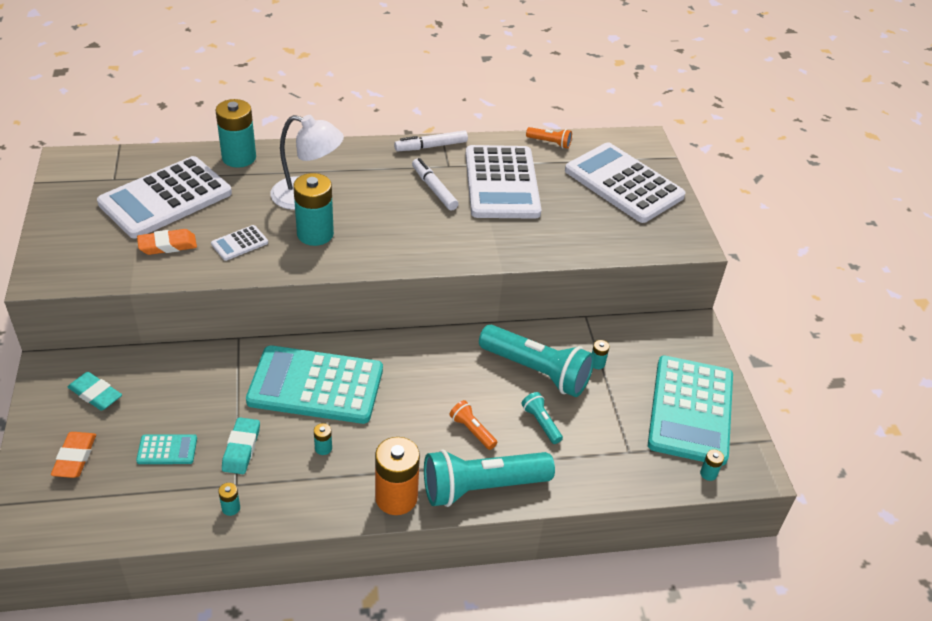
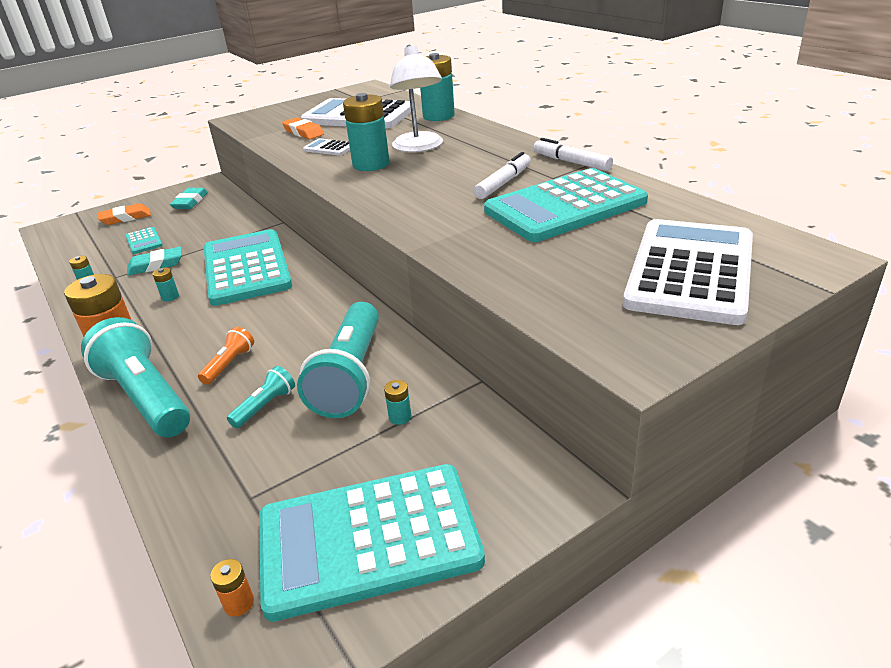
camera: 70 degrees right, 10 degrees down
(502, 183) = (565, 207): white calculator -> turquoise calculator
(550, 143) = (689, 207): orange flashlight -> none
(708, 473) = (239, 603): turquoise battery -> orange battery

